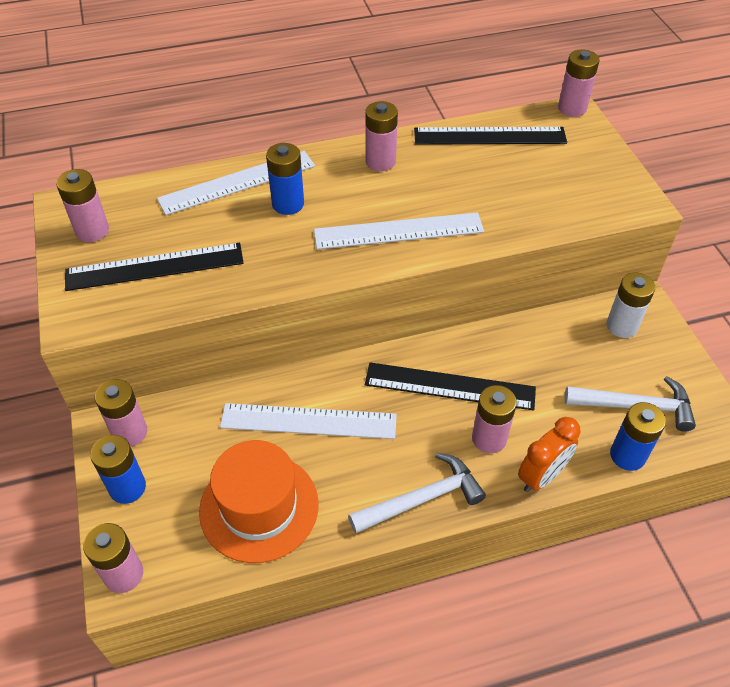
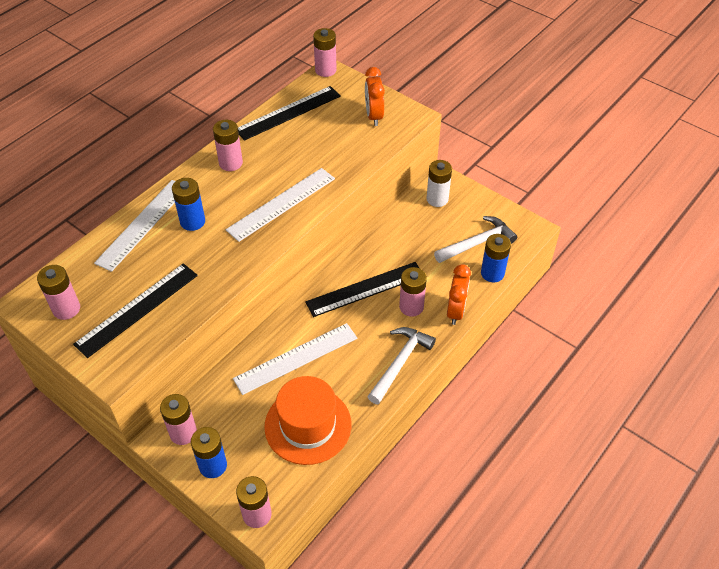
camera: 35 degrees left, 0 degrees up
(590, 183) = (374, 116): none -> orange clock

